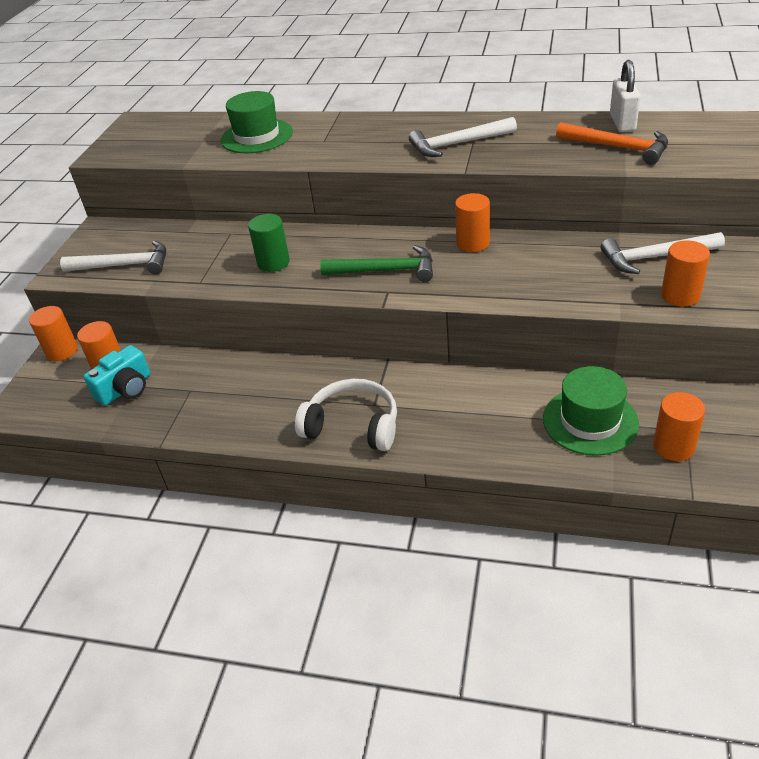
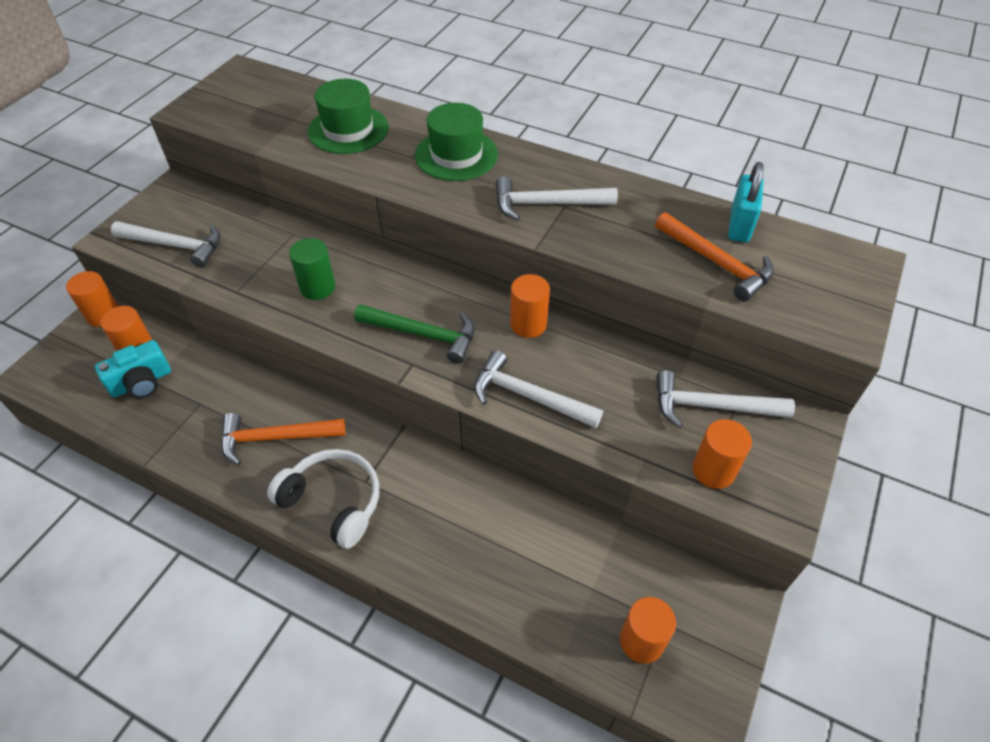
camera: 10 degrees right, 10 degrees up
(275, 396) = (275, 438): none -> orange hammer
(500, 287) = (528, 396): none -> white hammer
(590, 421) = (570, 576): green hat -> green hat (456, 155)
(622, 123) = (739, 226): white padlock -> turquoise padlock

